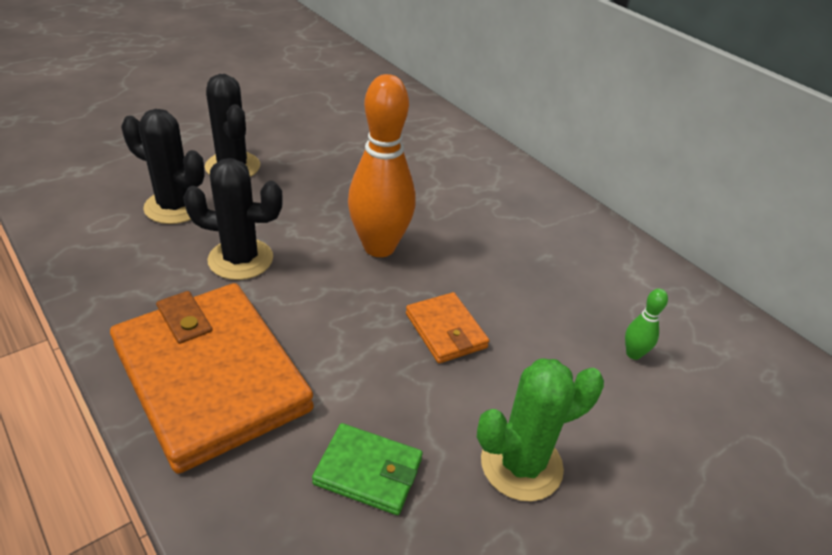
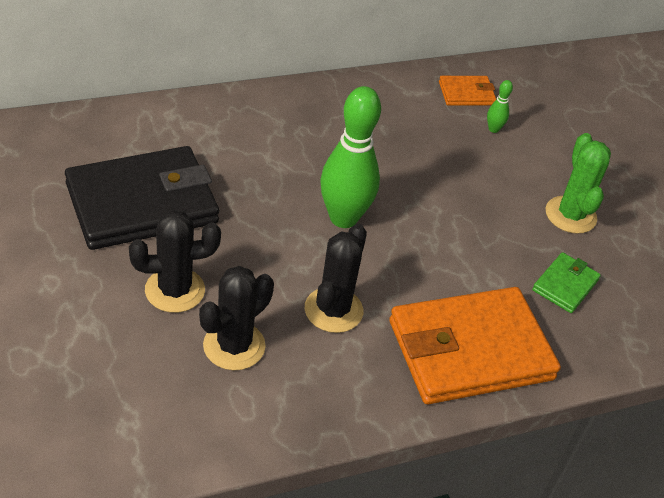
camera: 75 degrees left, 5 degrees up
(328, 135) = (142, 203): none -> black wallet
(379, 247) = (343, 218): orange bowling pin -> green bowling pin
(445, 330) = (451, 210): orange wallet -> orange wallet (466, 93)

